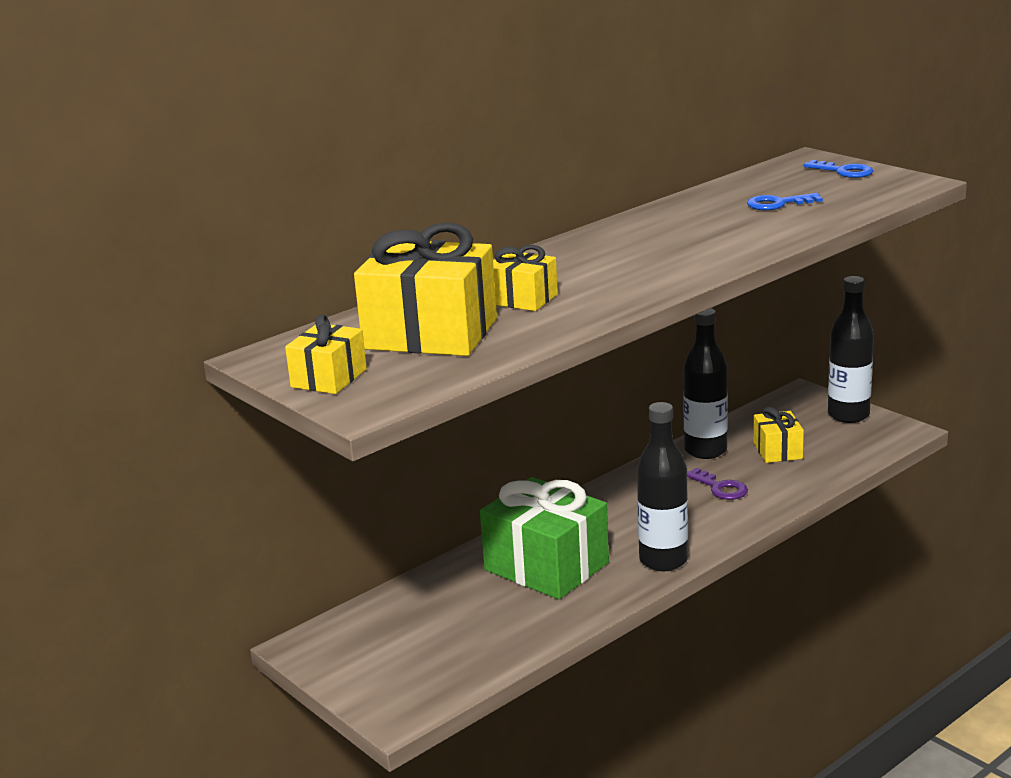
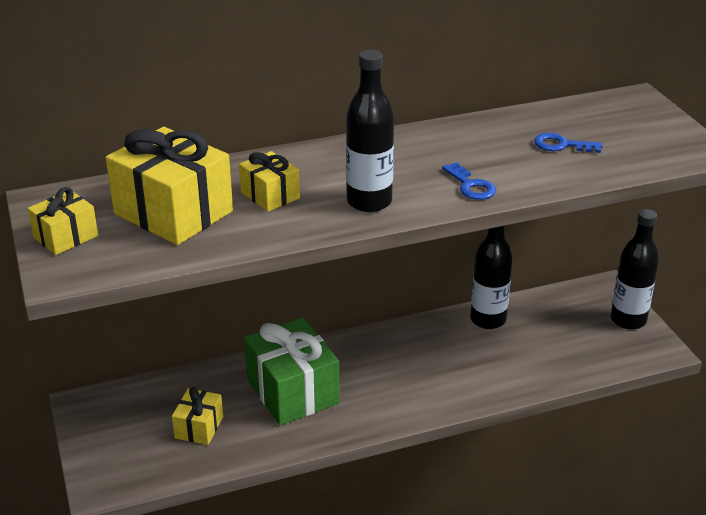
camera: 20 degrees right, 10 degrees up
(663, 560) = (380, 415): black bottle -> black bottle (369, 202)
(720, 488) = (473, 360): purple key -> none
(777, 451) = (544, 338): yellow gift -> yellow gift (199, 427)
(843, 171) = (651, 122): blue key -> blue key (471, 186)

